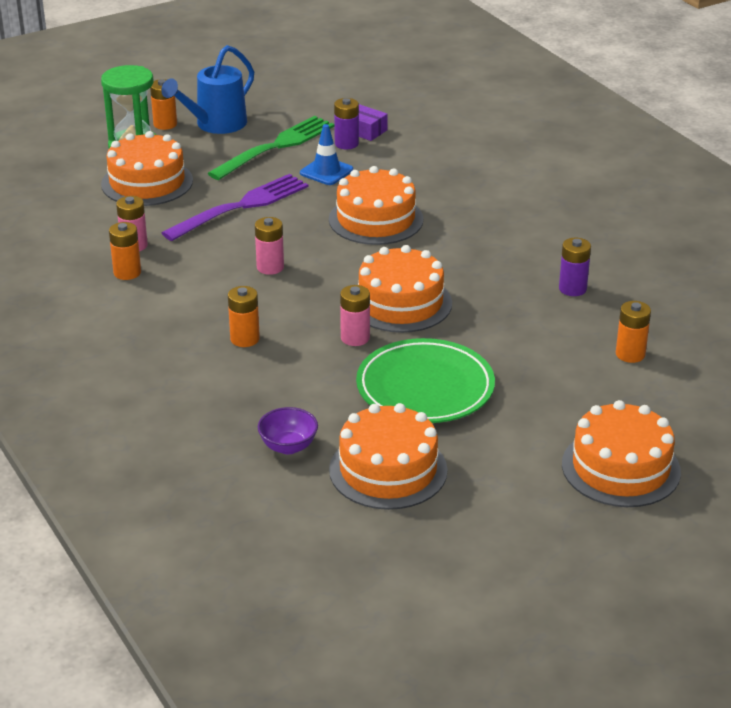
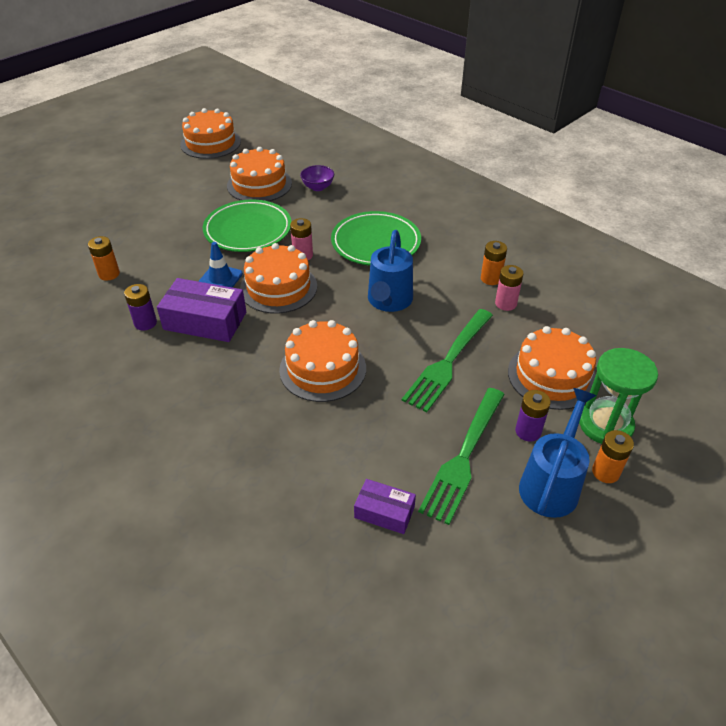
camera: 165 degrees right, 10 degrees up
(241, 206) = (448, 362): purple fork -> green fork
(245, 339) = (376, 243): orange battery -> green plate
(270, 267) = (389, 302): pink battery -> blue watering can
(326, 171) = (393, 426): blue traffic cone -> blue traffic cone (220, 278)
(346, 144) = (391, 479): purple battery -> purple battery (528, 431)
(499, 280) = (205, 321): none -> purple box
(620, 468) = (128, 204): orange cake -> orange cake (210, 143)

